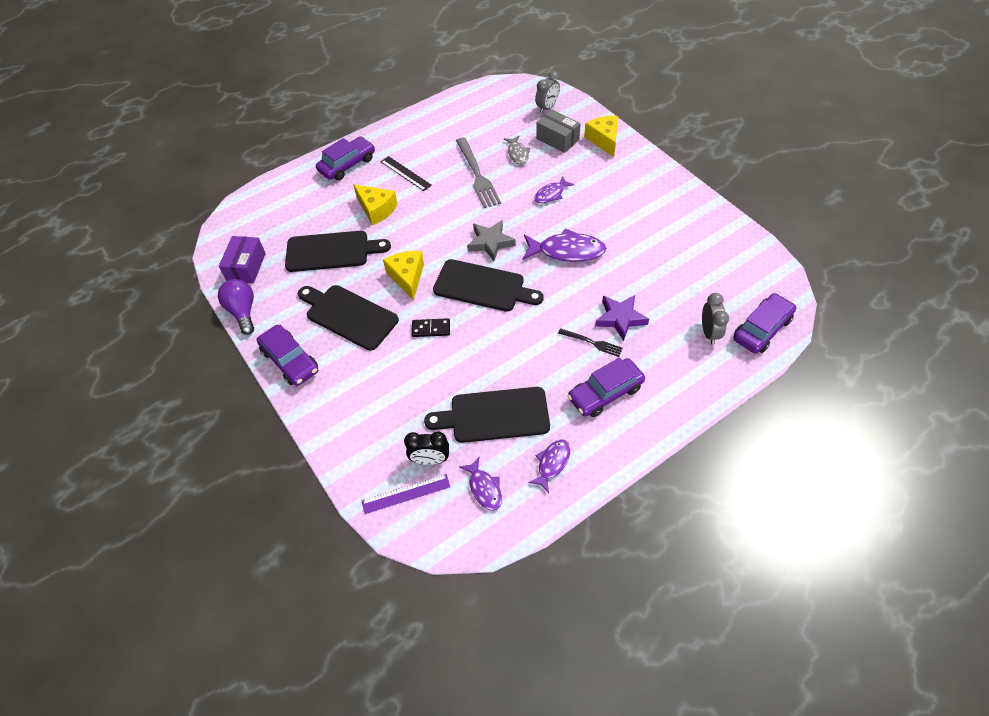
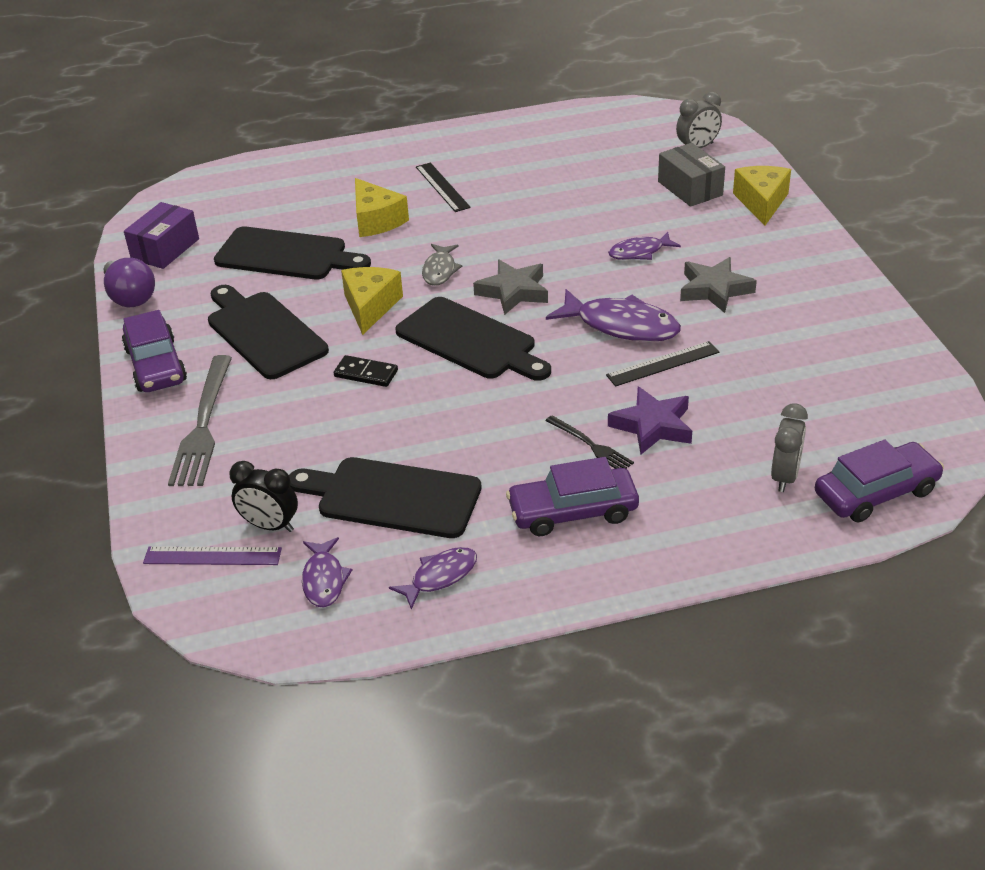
camera: 20 degrees right, 15 degrees down
(243, 311) = (130, 297): purple light bulb -> purple light bulb turned 150 degrees clockwise
(347, 165) = (368, 162): purple car -> none
(477, 175) = (543, 208): grey fork -> grey fork (203, 425)
(517, 154) = (619, 194): grey fish -> grey fish (440, 270)
(604, 272) = (663, 364): none -> black ruler
(607, 211) = (714, 289): none -> grey star

